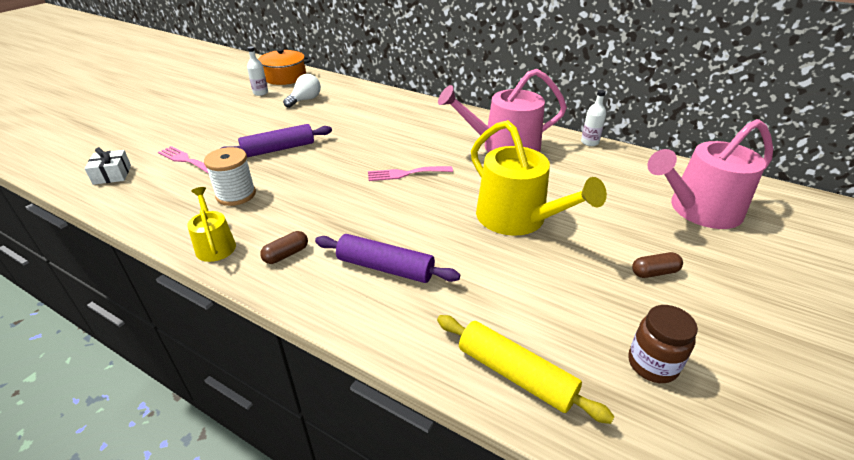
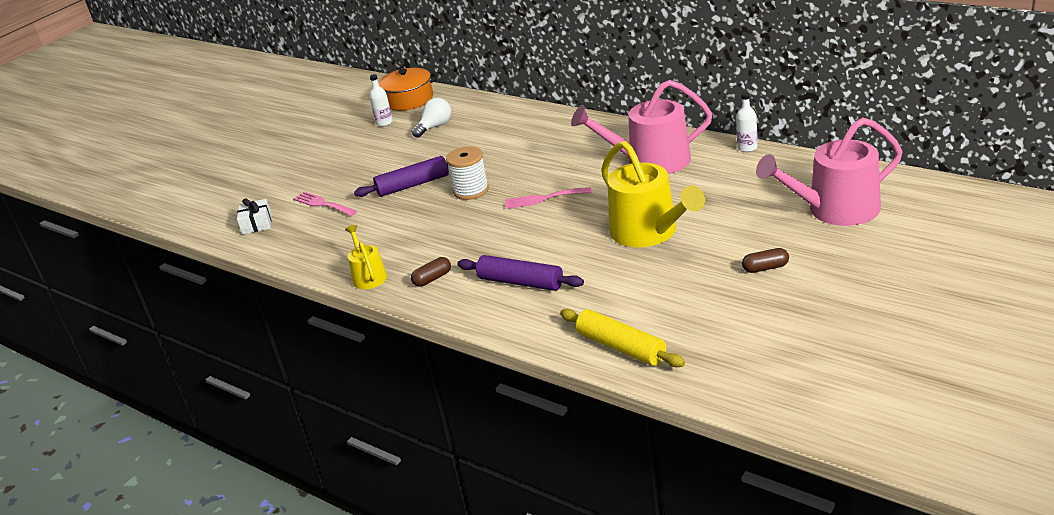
camera: 10 degrees right, 5 degrees down
(236, 195) = (378, 232): white spool -> white spool (471, 191)
(652, 364) = (735, 334): brown jar -> none

